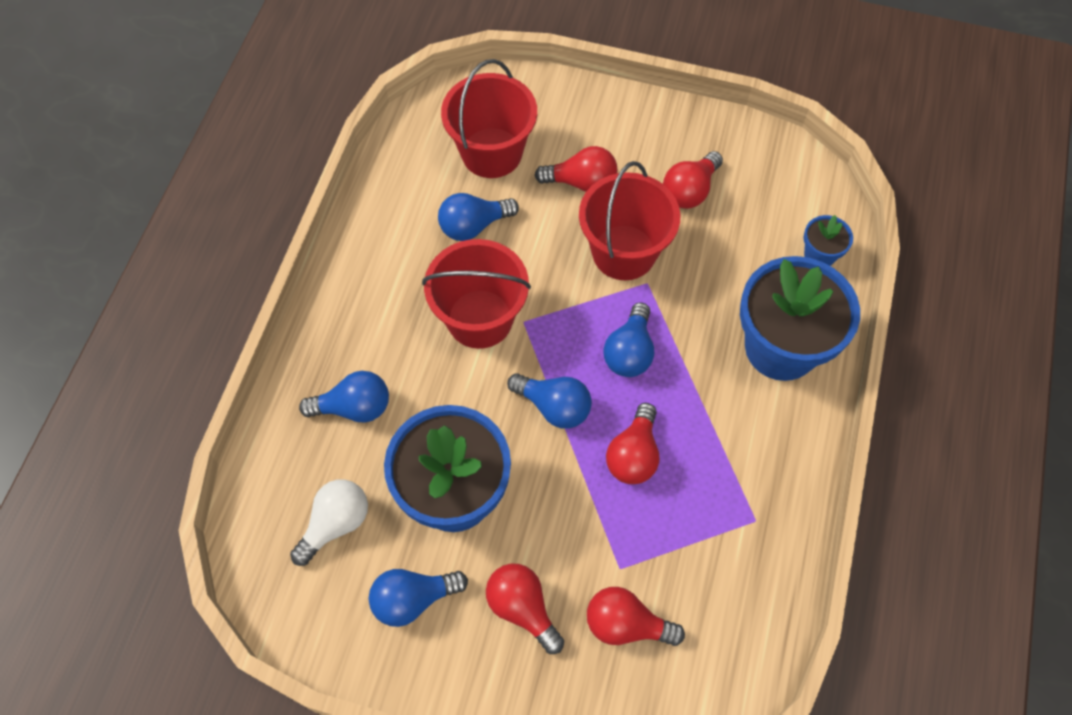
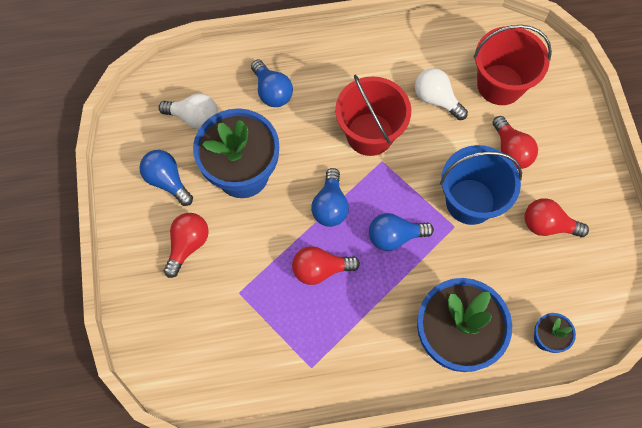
camera: 65 degrees right, 5 degrees up
(473, 226) = (436, 99): blue light bulb -> white light bulb
(624, 252) = (470, 201): red bucket -> blue bucket
(626, 624) = (203, 311): red light bulb -> none

